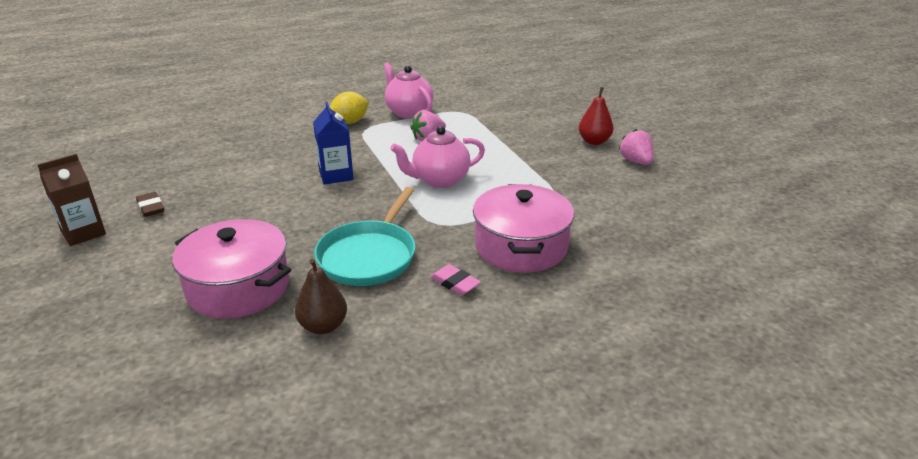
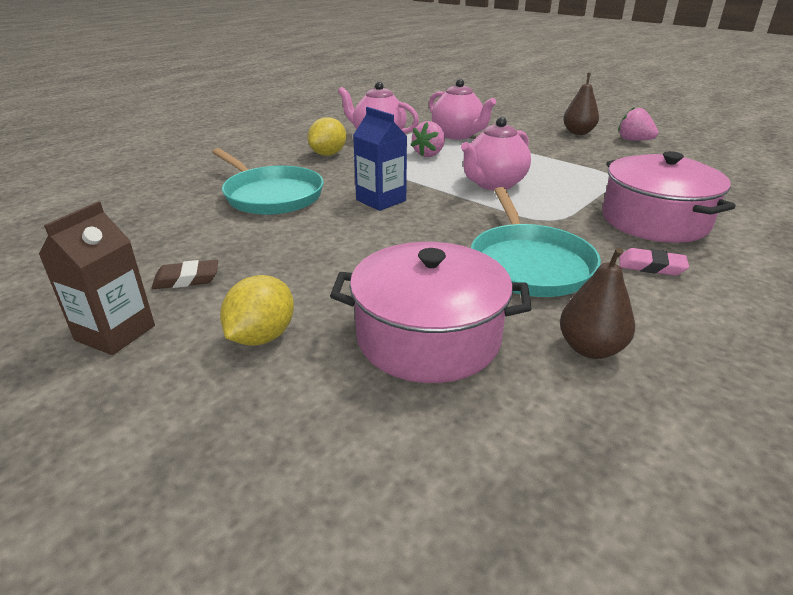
camera: 25 degrees left, 0 degrees up
(151, 207) = (186, 279): brown eraser -> brown eraser turned 45 degrees counterclockwise
(151, 258) = (262, 336): none -> yellow lemon
(267, 153) = (271, 195): none -> turquoise pan
(479, 122) = (458, 135): none -> pink teapot
(594, 141) = (578, 133): red pear -> brown pear

